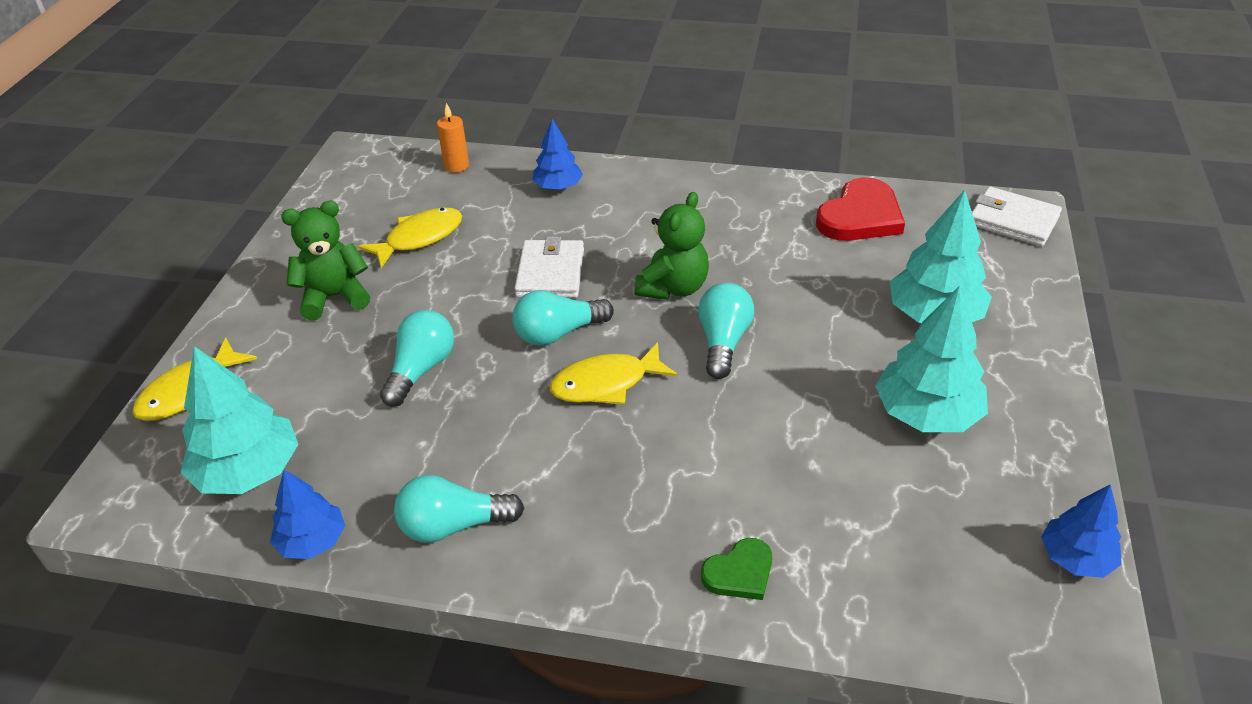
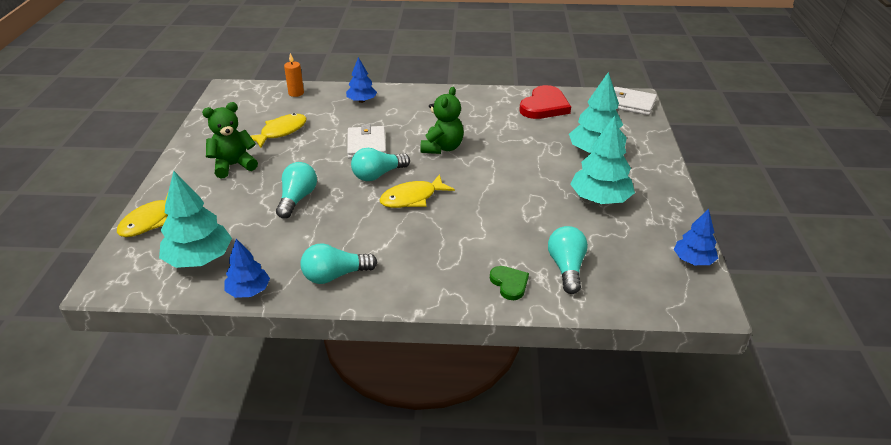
camera: 10 degrees left, 5 degrees down
(723, 342) = (477, 173): turquoise light bulb -> turquoise light bulb (566, 268)
(739, 573) = (509, 283): green heart -> green heart turned 75 degrees counterclockwise

